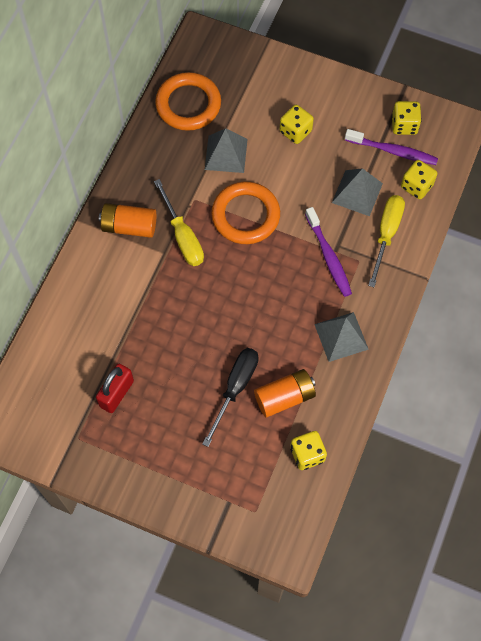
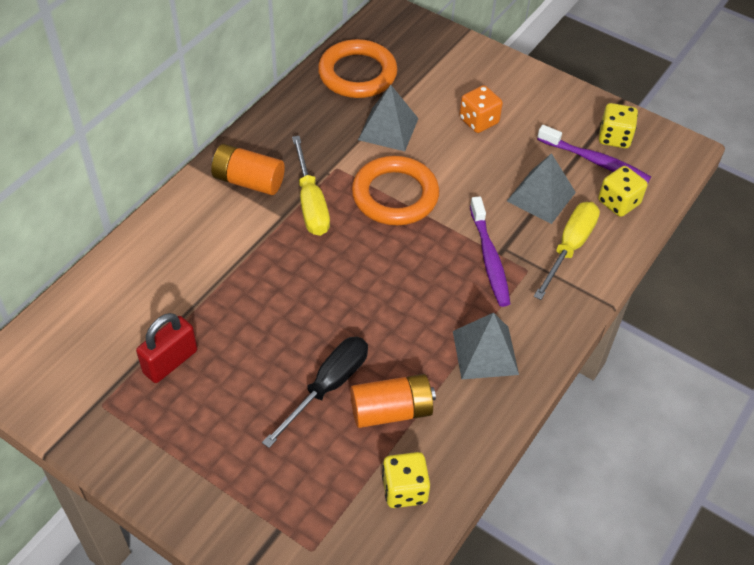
camera: 10 degrees right, 15 degrees down
(295, 131) = (478, 121): yellow dice -> orange dice

